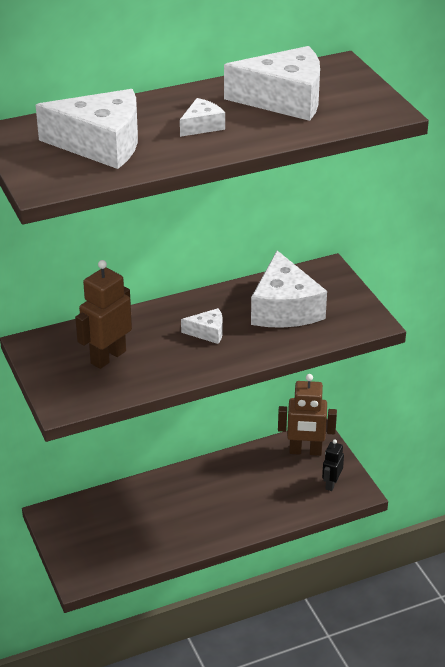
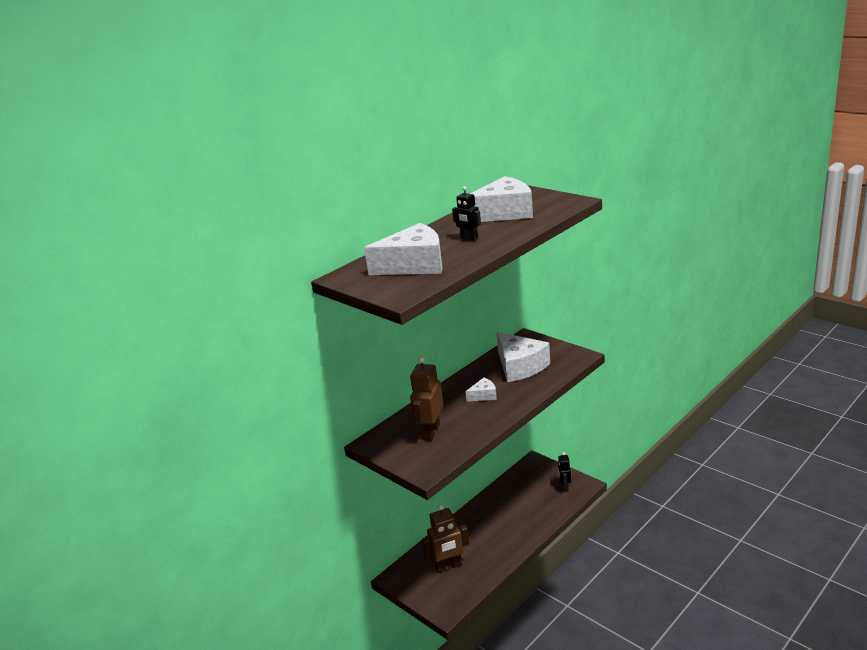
camera: 20 degrees left, 10 degrees down
(202, 126) = (469, 238): white cheese -> black robot
(305, 451) = (533, 473): brown robot -> brown robot (448, 566)

